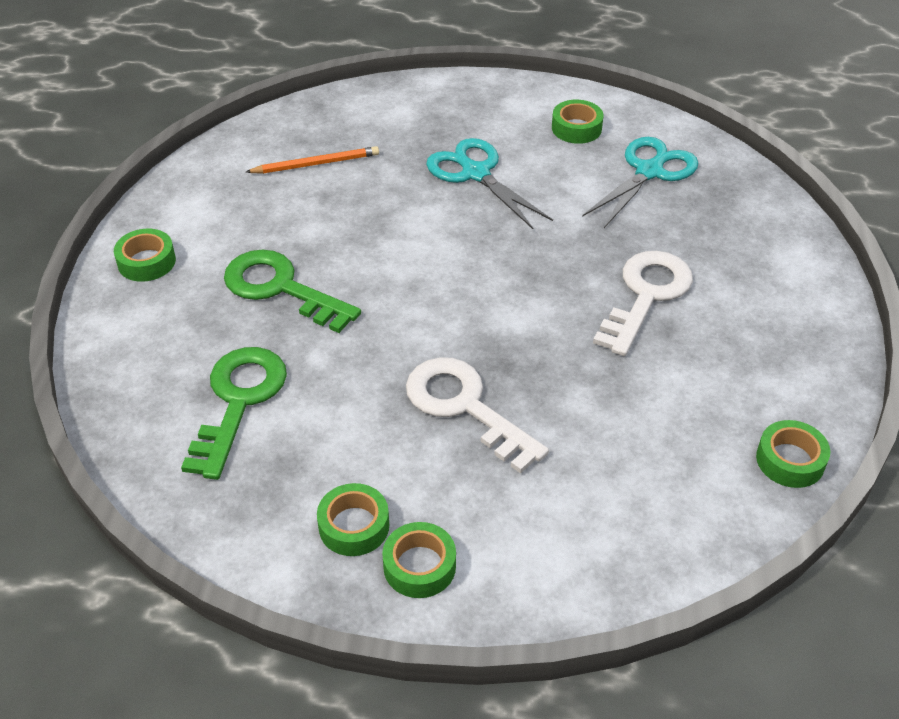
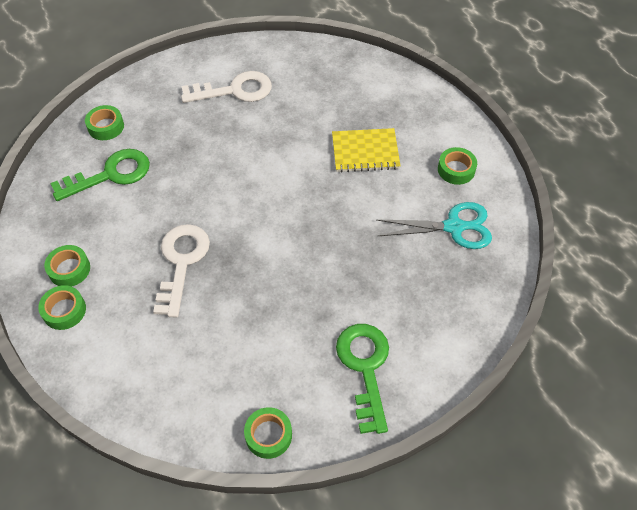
camera: 50 degrees right, 10 degrees up
(146, 262) = (169, 78): green tape -> green tape (106, 127)
(281, 288) = (198, 137): green key -> green key (365, 368)
(316, 164) = (302, 86): orange pencil -> none
(475, 173) = (365, 152): turquoise scissors -> yellow notebook
(646, 295) = (340, 289): white key -> white key (235, 90)

